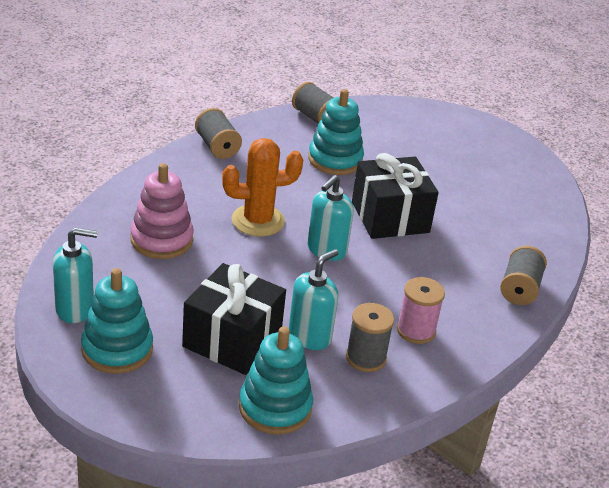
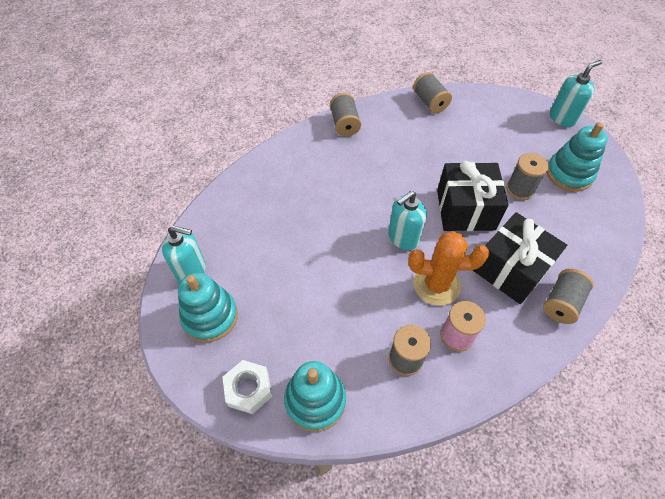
camera: 20 degrees right, 20 degrees up
(161, 240) = (276, 211): pink stacking toy -> none
(192, 409) = (248, 389): none -> white nut
(232, 339) = (301, 321): black gift -> black gift (510, 269)
(258, 221) = (356, 201): orange cactus -> orange cactus (436, 284)
(310, 336) = (365, 328): turquoise soap dispenser -> turquoise soap dispenser (562, 118)
(335, 160) = (434, 145): turquoise stacking toy -> turquoise stacking toy (569, 174)
(446, 193) = (520, 189): none -> grey spool

